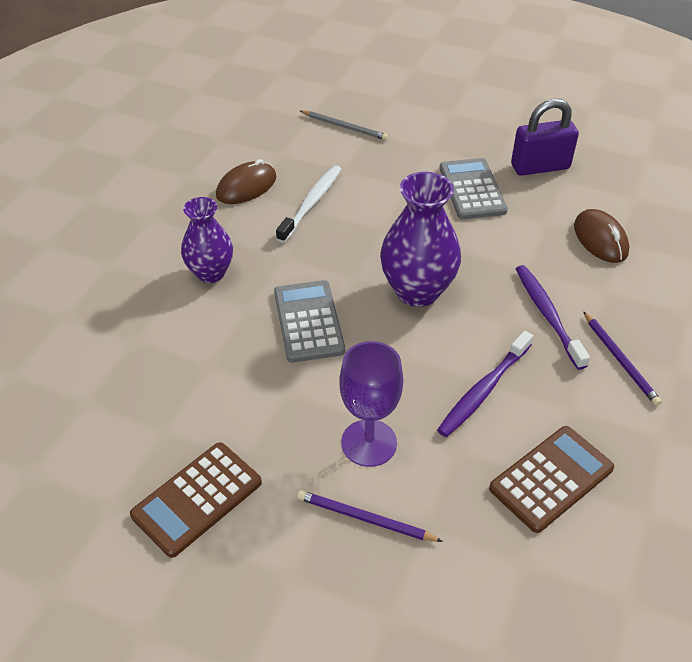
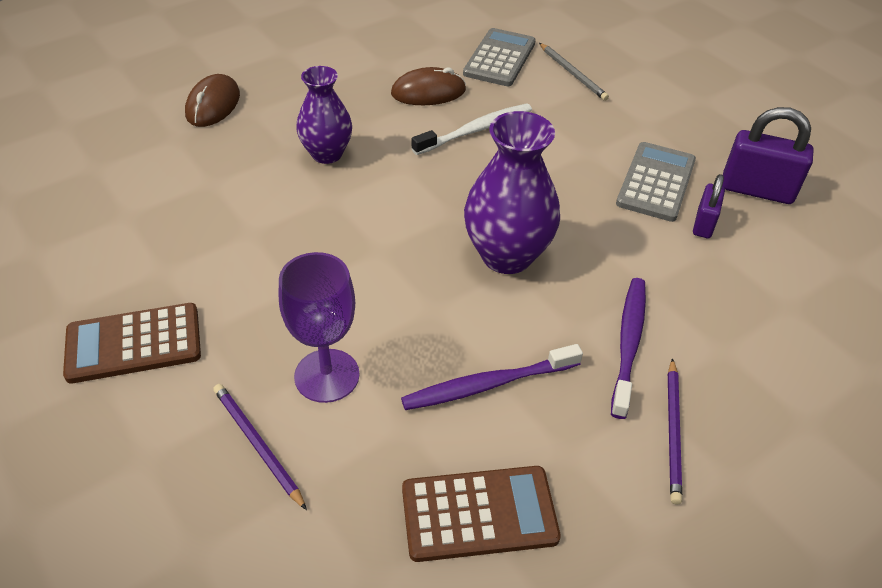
camera: 30 degrees right, 0 degrees up
(308, 321) = (374, 236): grey calculator -> grey calculator (499, 58)
(526, 207) = (704, 224): none -> purple padlock
(600, 239) = (764, 293): brown mouse -> brown mouse (213, 105)

